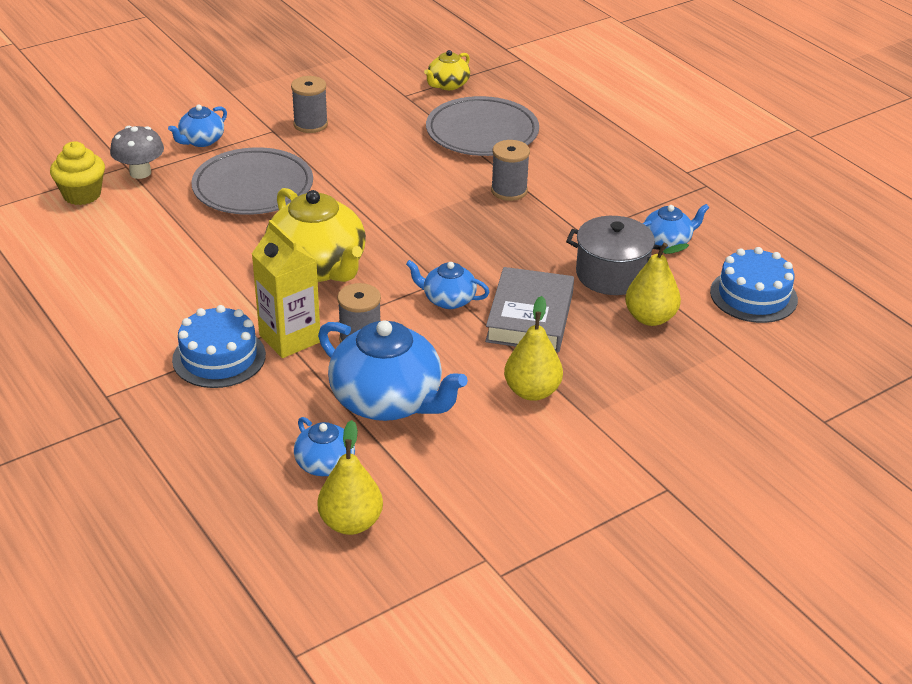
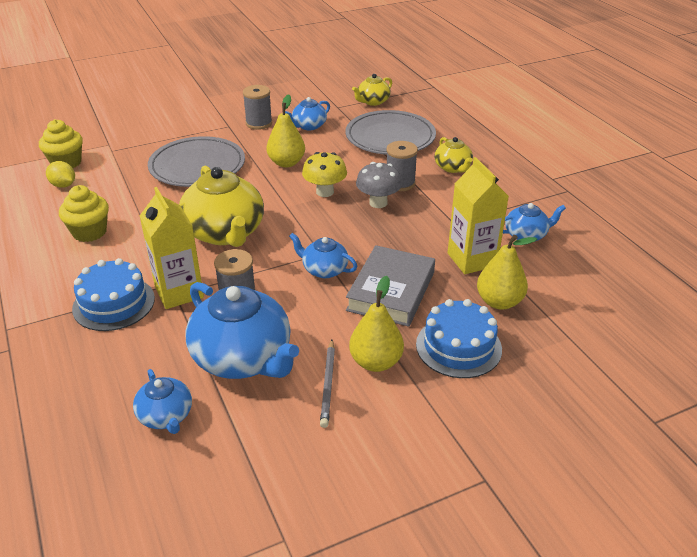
camera: 10 degrees right, 0 degrees up
(92, 224) = (63, 185): none -> yellow lemon
(140, 173) = (117, 150): grey mushroom -> grey mushroom (378, 203)
(153, 279) = (89, 232): none -> yellow cupcake
(201, 141) = (172, 130): blue teapot -> blue teapot (308, 126)
(351, 523) = (167, 481): yellow pear -> yellow pear (286, 163)
(421, 208) = (325, 192): none -> yellow mushroom
(488, 418) = (328, 384): none -> grey pencil
(567, 166) = (453, 168): none -> yellow teapot
(611, 275) = (472, 260): grey pot -> yellow carton
(753, 295) = (597, 289): blue cake -> blue cake (458, 346)

